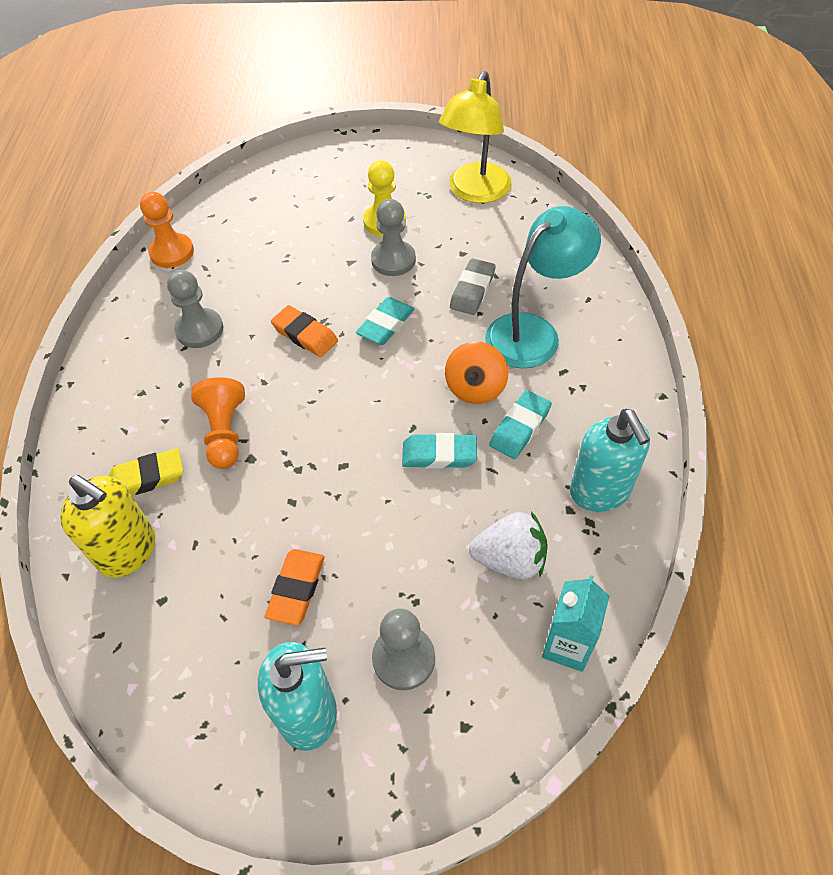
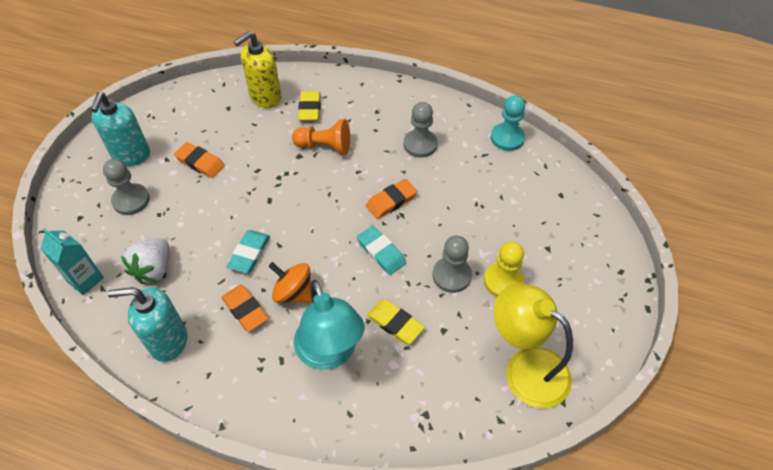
camera: 105 degrees right, 0 degrees up
(172, 252) = (507, 138): orange pawn -> turquoise pawn
(472, 290) = (395, 323): grey eraser -> yellow eraser
(520, 427) = (245, 310): turquoise eraser -> orange eraser

